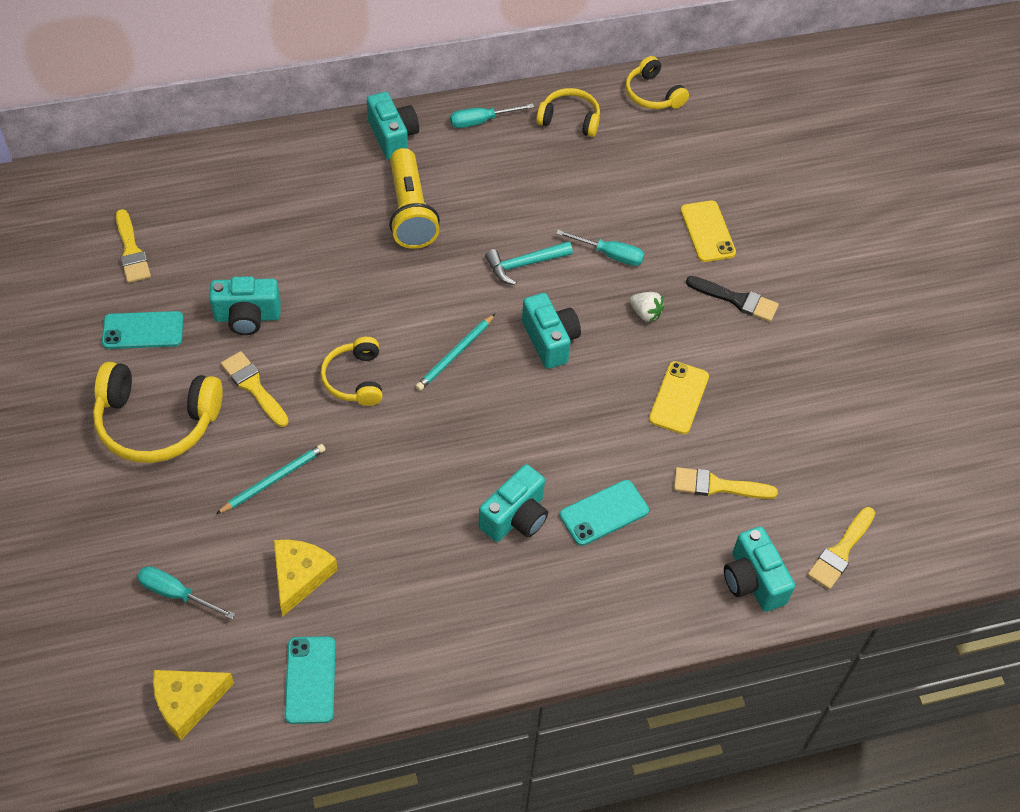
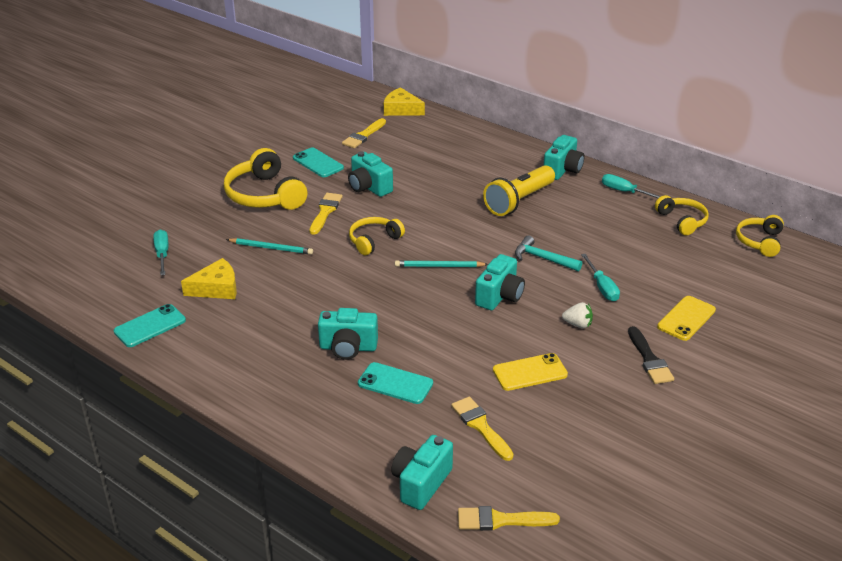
camera: 55 degrees right, 20 degrees down
(187, 702) = (96, 291): yellow cheese -> yellow cheese (401, 109)
(645, 313) = (578, 324): white strawberry -> white strawberry turned 75 degrees counterclockwise

